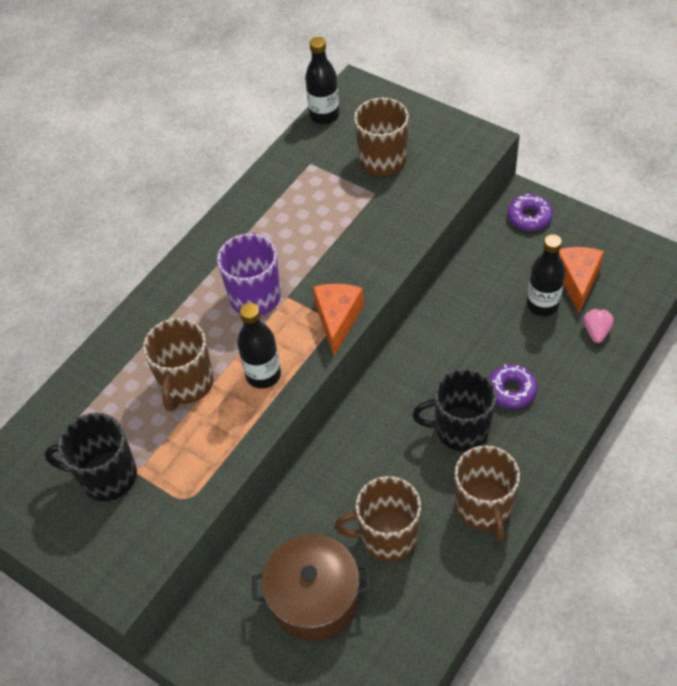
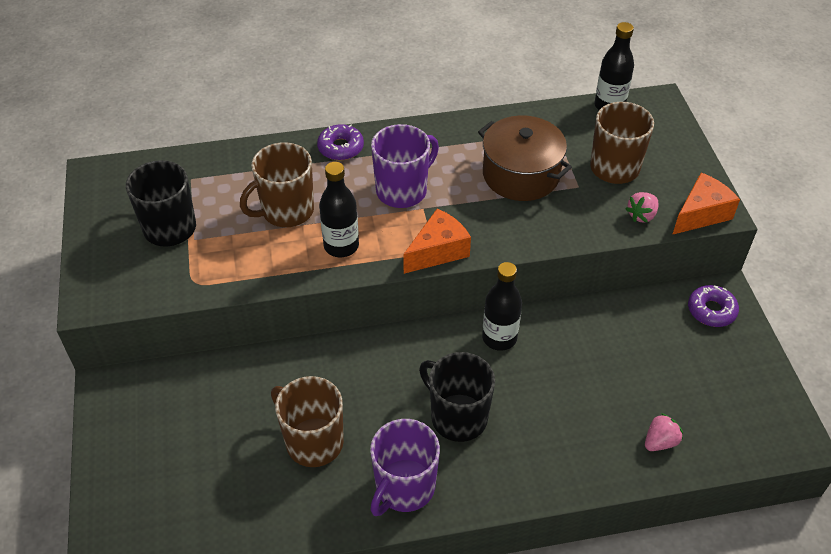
camera: 40 degrees right, 5 degrees down
(314, 598) = (216, 435): brown pot -> brown pot (521, 175)
(440, 181) = (641, 215): none -> pink strawberry
(483, 508) = (404, 487): brown mug -> purple mug
(511, 390) = (532, 424): purple donut -> purple donut (340, 148)
(542, 304) = (639, 384): black bottle -> black bottle (499, 338)
(577, 280) = (693, 390): orange cheese -> orange cheese (701, 214)

